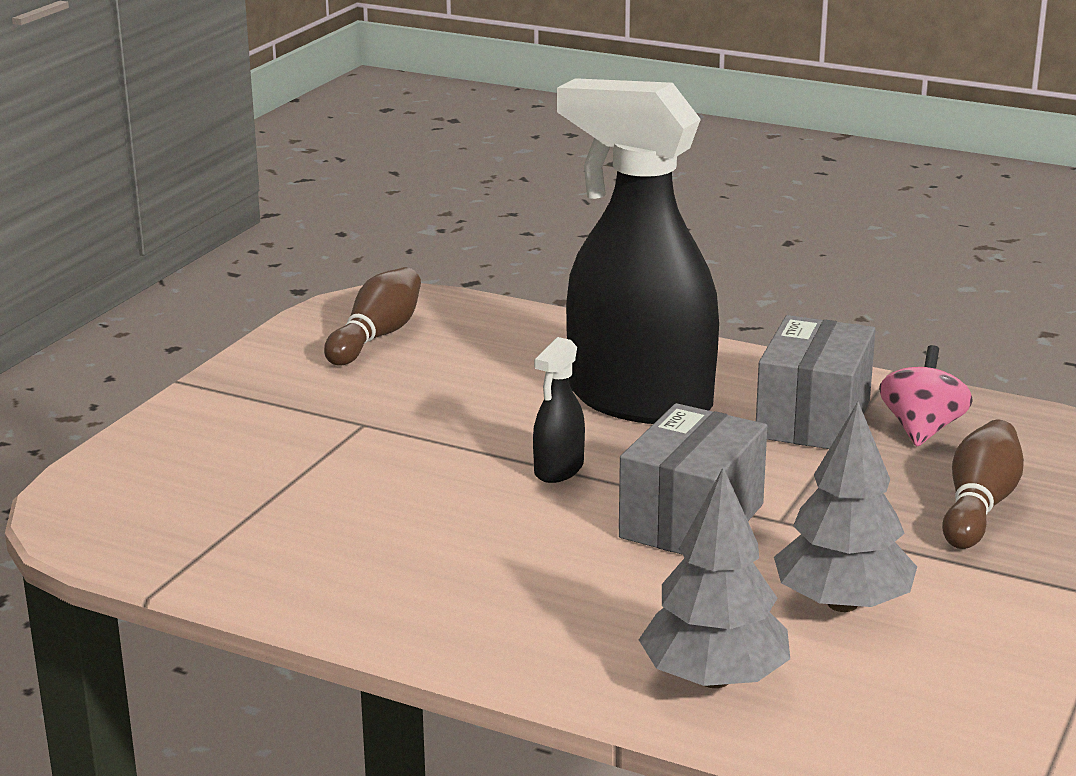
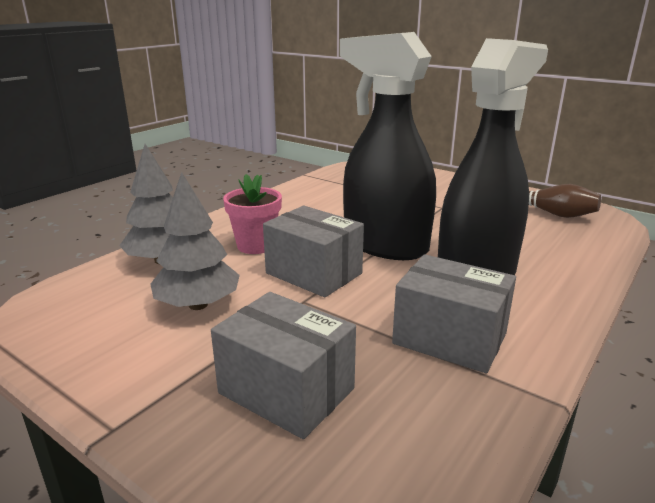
camera: 100 degrees right, 0 degrees up
(558, 470) = (384, 245): black spray bottle -> black spray bottle, size x2.49
(609, 590) = (255, 246): none -> pink flower pot
(922, 429) = (430, 392): pink spinning top -> none
(979, 506) = (286, 391): brown bowling pin -> grey box

